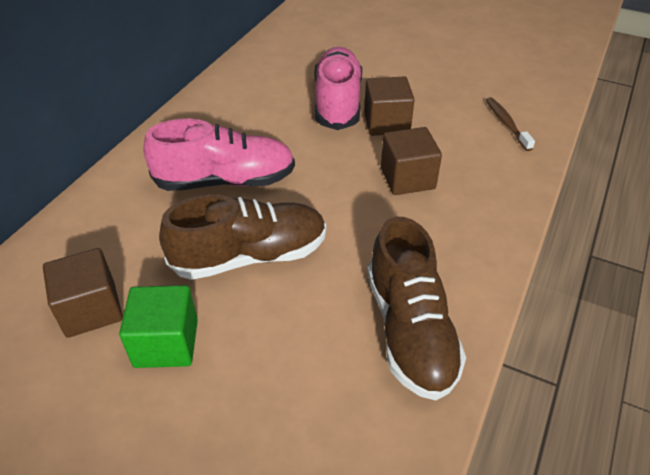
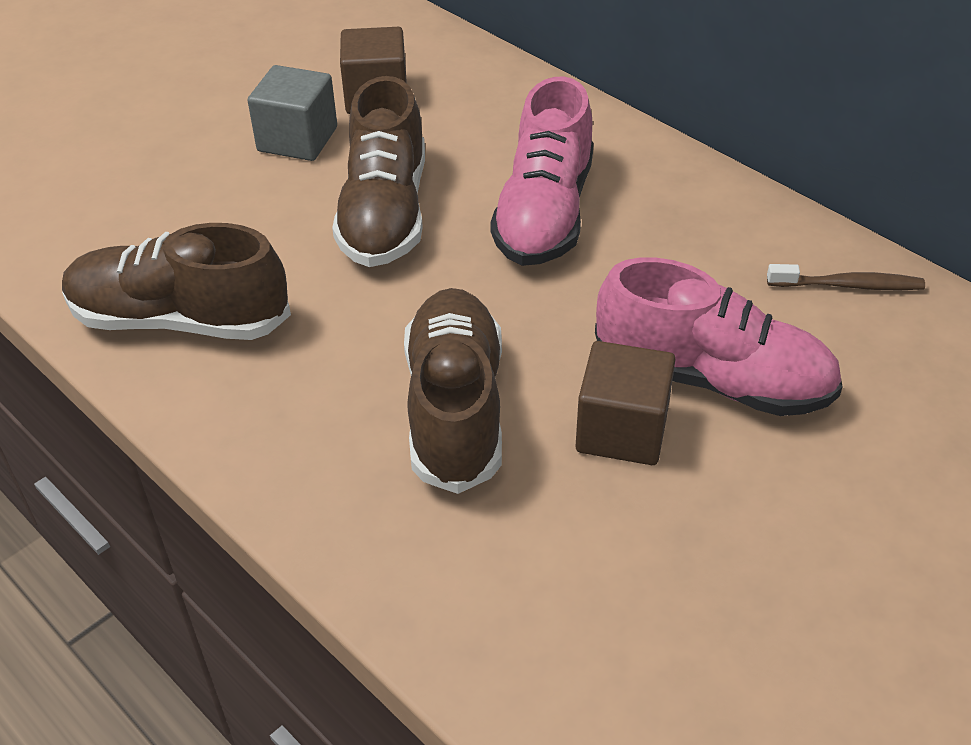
camera: 110 degrees right, 0 degrees up
(166, 343) = (297, 139): green cube -> grey cube
(407, 178) = (455, 409): brown cube -> brown shoe
(506, 124) = (549, 627): brown toothbrush -> brown toothbrush (848, 285)

